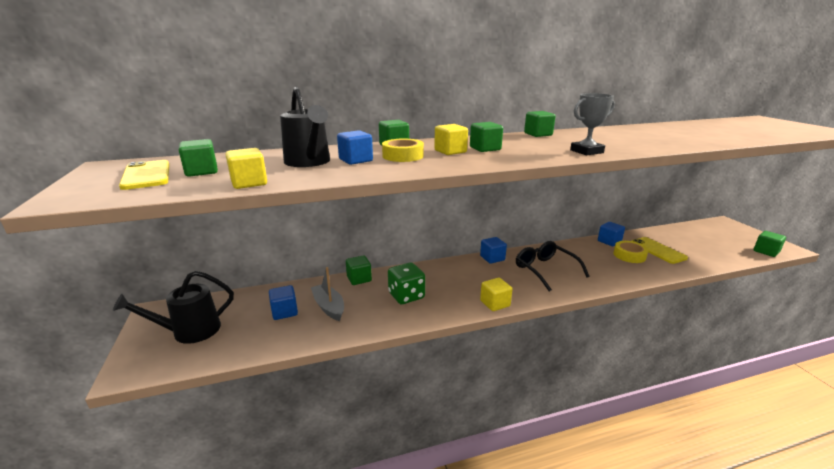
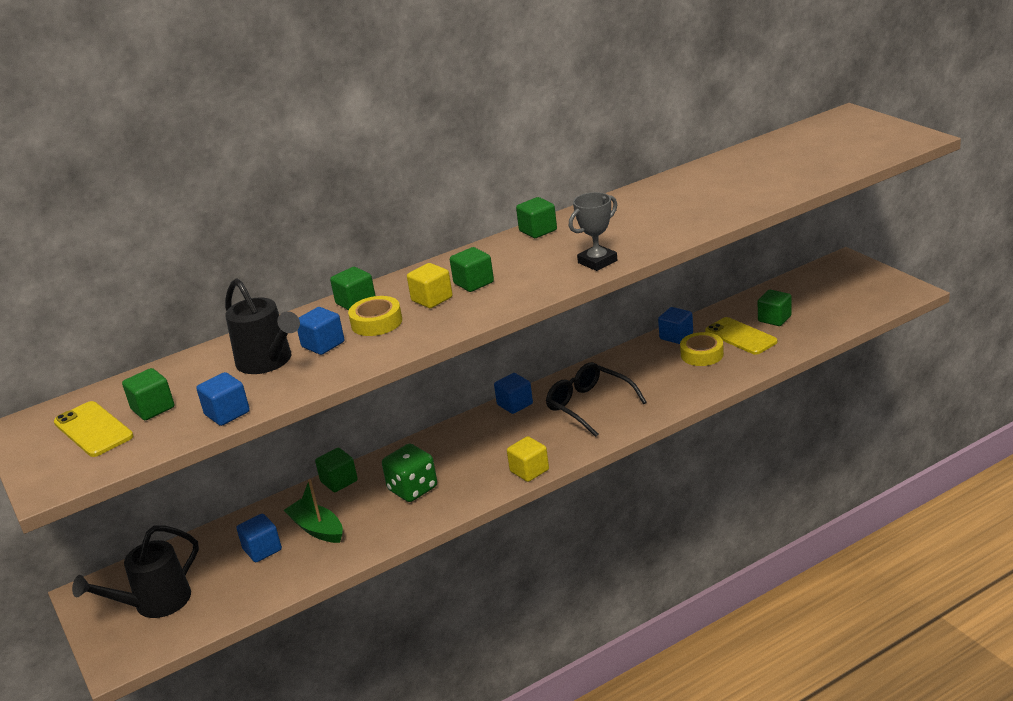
camera: 10 degrees left, 5 degrees up
(249, 183) = (227, 413): yellow cube -> blue cube
(329, 307) = (317, 529): grey boat -> green boat
(766, 251) = (882, 304): green cube -> green cube (774, 319)

